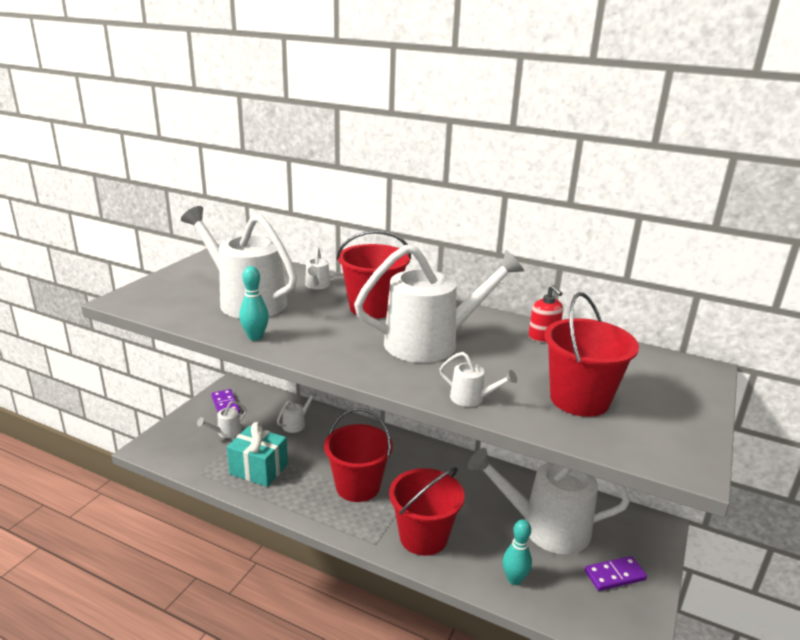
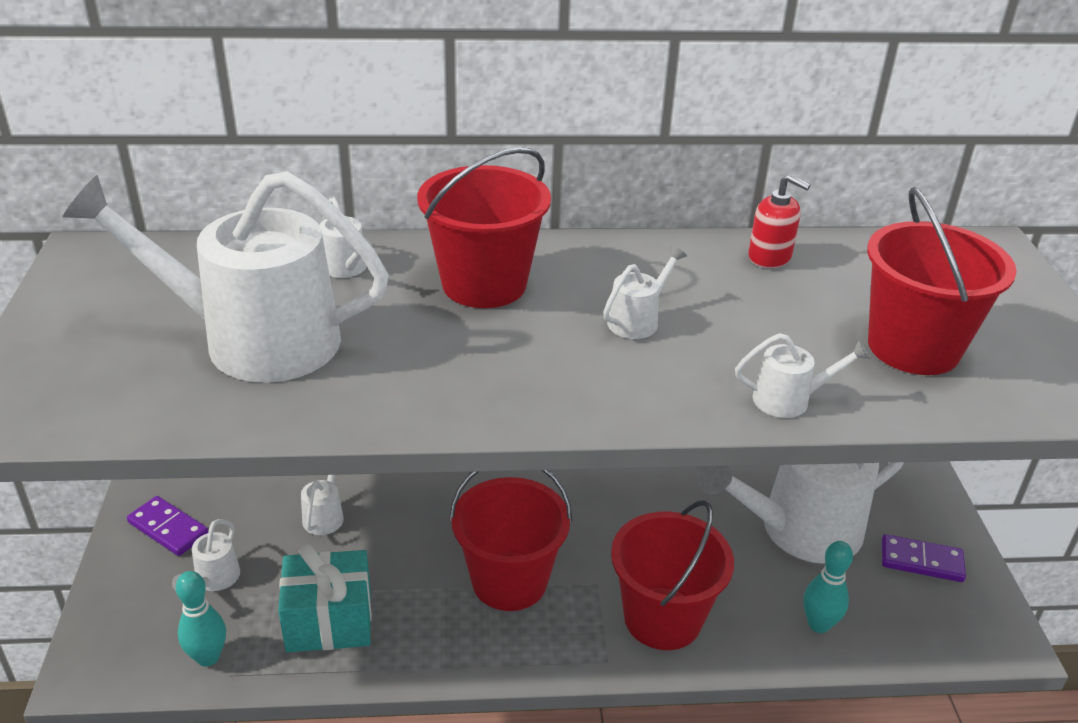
camera: 30 degrees left, 10 degrees up
(255, 337) = (353, 410): turquoise bowling pin -> turquoise bowling pin (208, 657)
(432, 342) = (638, 320): white watering can -> white watering can, size x0.41
(615, 575) = (921, 561): purple domino -> purple domino turned 60 degrees clockwise

